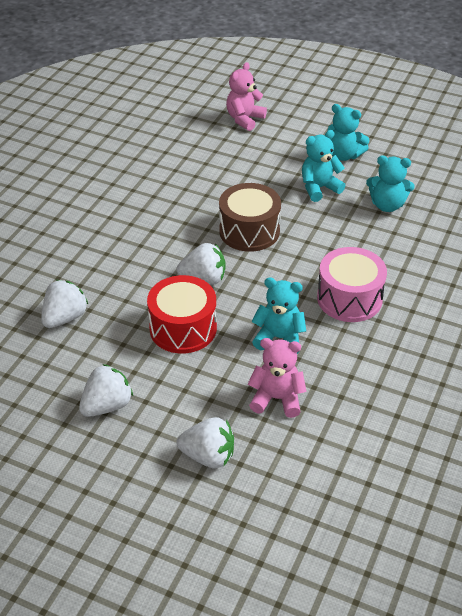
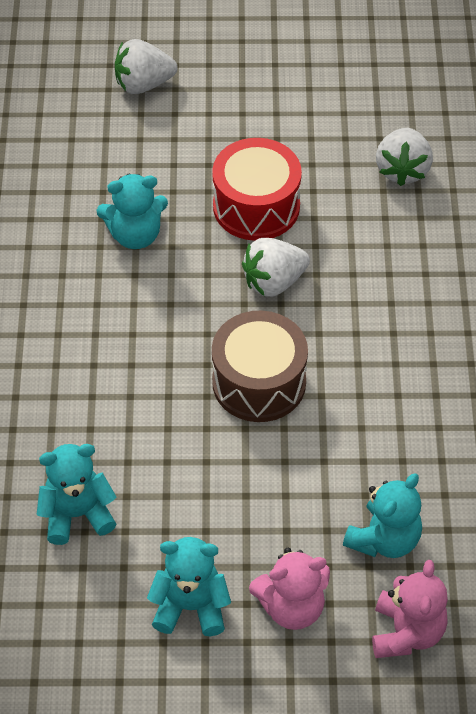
camera: 155 degrees right, 10 degrees up
(107, 405) = (278, 95): white strawberry -> none
(277, 398) = (102, 163): pink teddy bear -> pink teddy bear (291, 606)
(319, 188) = (197, 509): turquoise teddy bear -> turquoise teddy bear (384, 539)
(349, 298) = (71, 322): pink drum -> none

